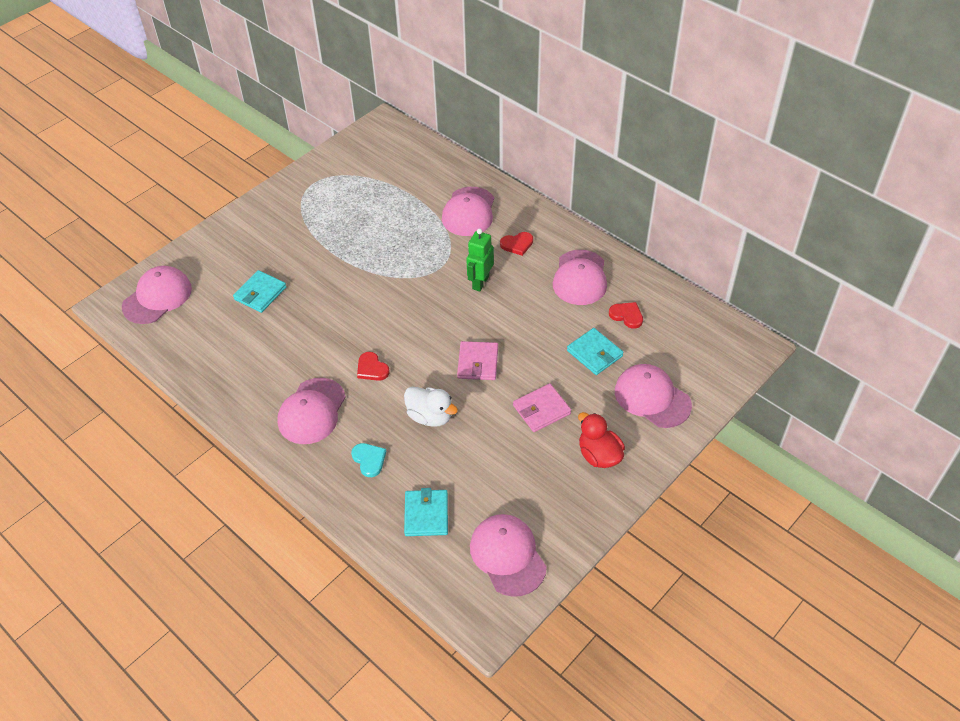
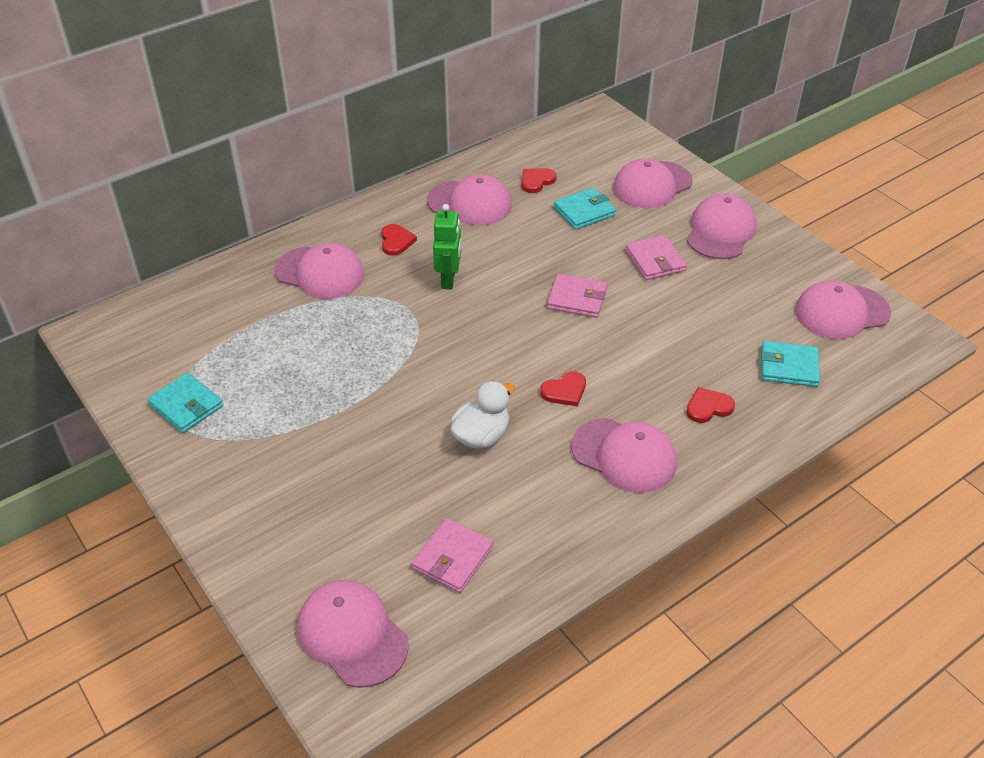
camera: 80 degrees left, 5 degrees down
(214, 332) = (453, 558): none -> pink wallet
(260, 293) = (391, 498): turquoise wallet -> turquoise wallet (186, 405)
(369, 460) = (708, 407): turquoise heart -> red heart
(430, 416) = (650, 347): white duck -> white duck (481, 436)
(480, 282) = (449, 280): green robot -> green robot turned 120 degrees counterclockwise
(599, 455) = (720, 231): red duck -> pink cap

